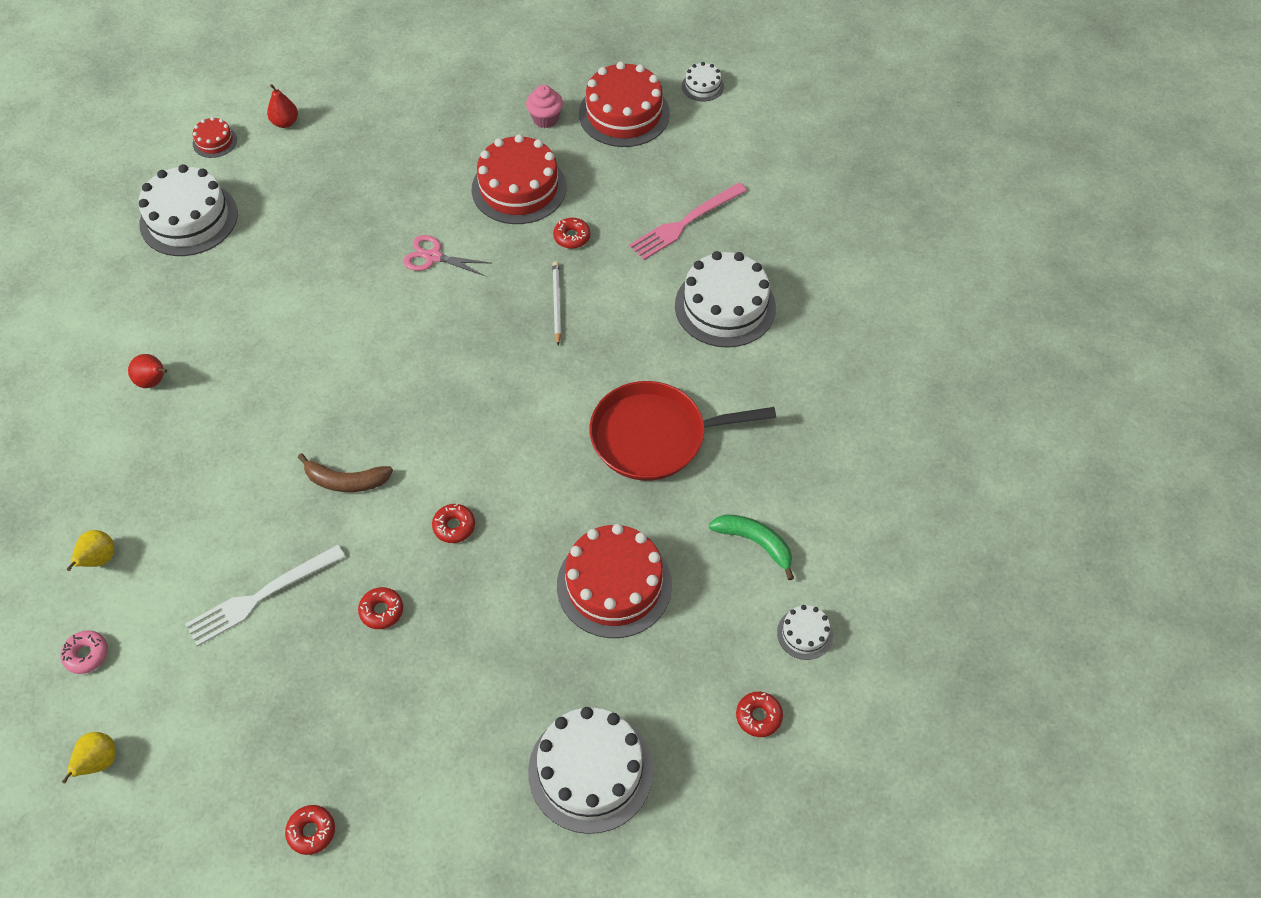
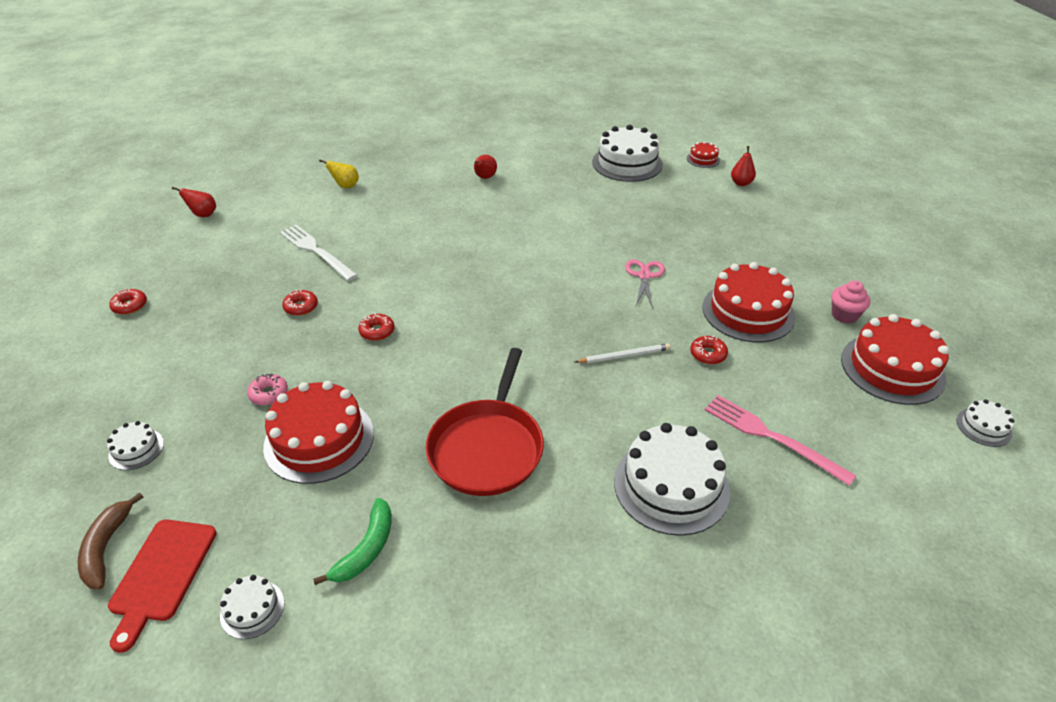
camera: 80 degrees right, 15 degrees down
(86, 654) = (278, 195): pink donut -> pink donut (269, 394)
(99, 762) = (203, 215): yellow pear -> red pear
(346, 481) = (414, 270): brown banana -> brown banana (106, 548)
(590, 771) = (136, 449): white cake -> white cake, size x0.47
(655, 436) = (487, 447): red pan -> red pan turned 150 degrees counterclockwise
(758, 716) = (161, 574): red donut -> red cutting board

